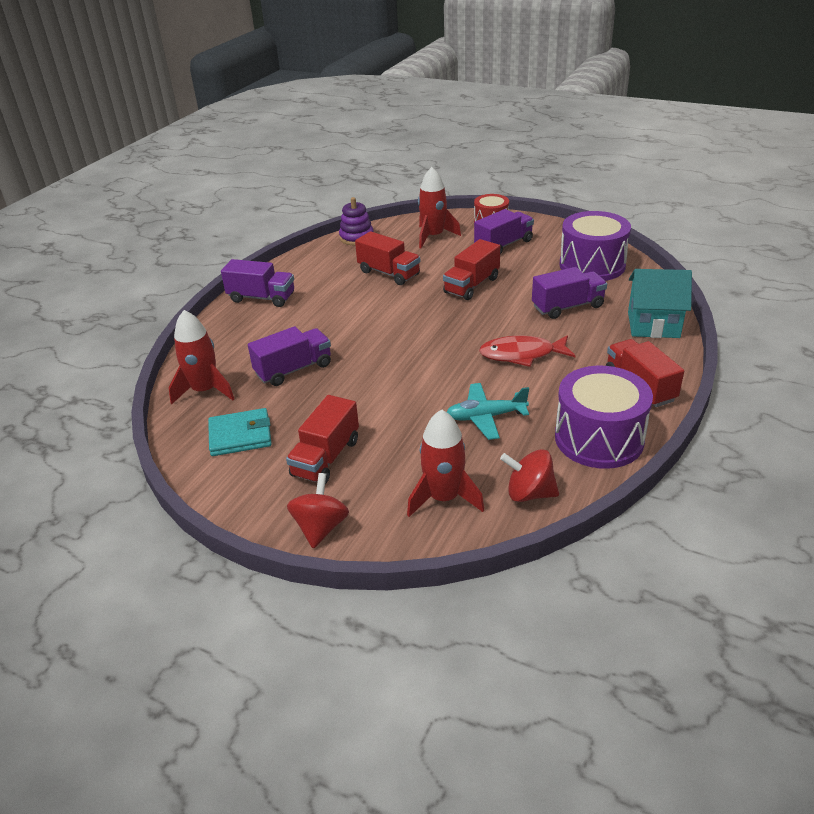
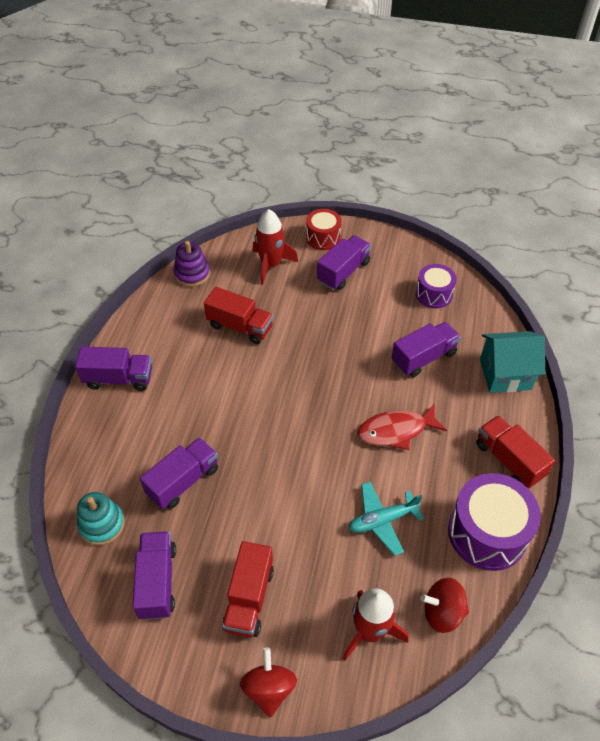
camera: 15 degrees left, 15 degrees up
(205, 390) = (102, 524): red rocket -> turquoise stacking toy
(240, 435) = (157, 581): turquoise wallet -> purple truck
(471, 285) = (326, 336): red truck -> none
(592, 265) = (434, 294): purple drum -> purple drum, size x0.59

